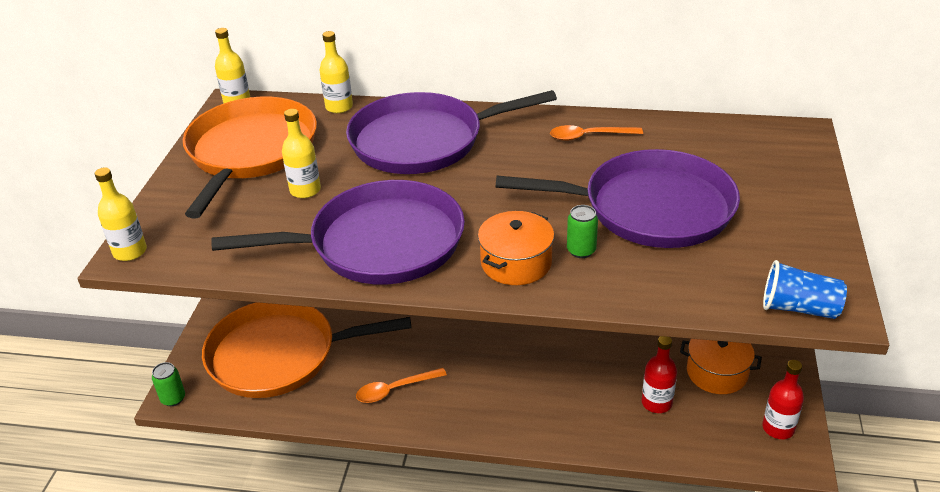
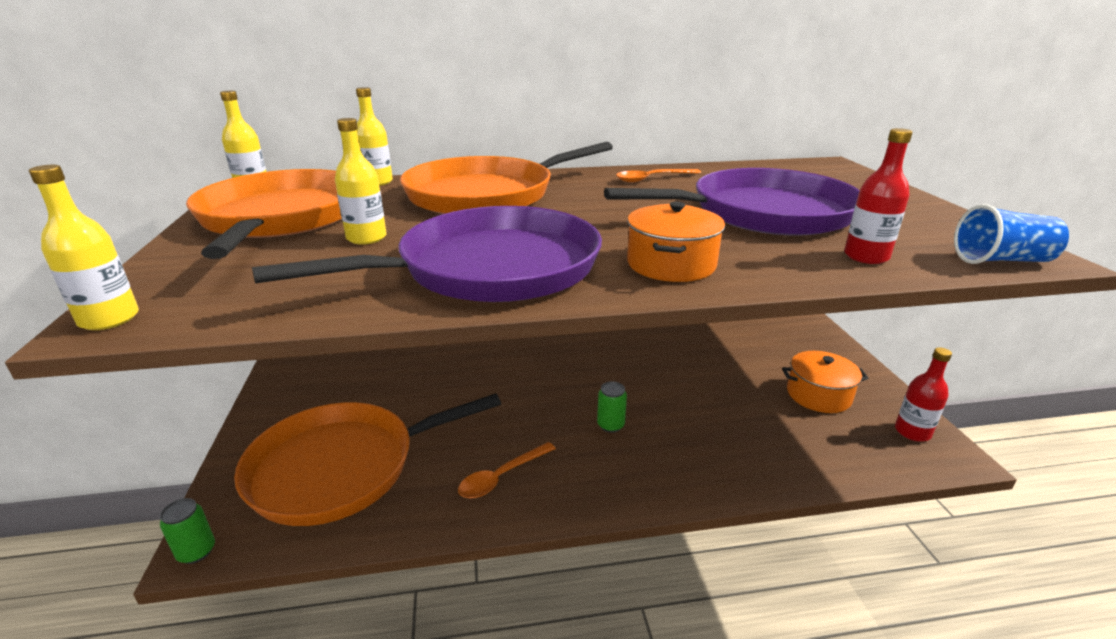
camera: 20 degrees left, 10 degrees down
(423, 141) = (487, 194): purple pan -> orange pan
(581, 250) = (731, 247): green can -> green can (610, 425)
(656, 403) = (786, 432): red bottle -> red bottle (866, 256)

